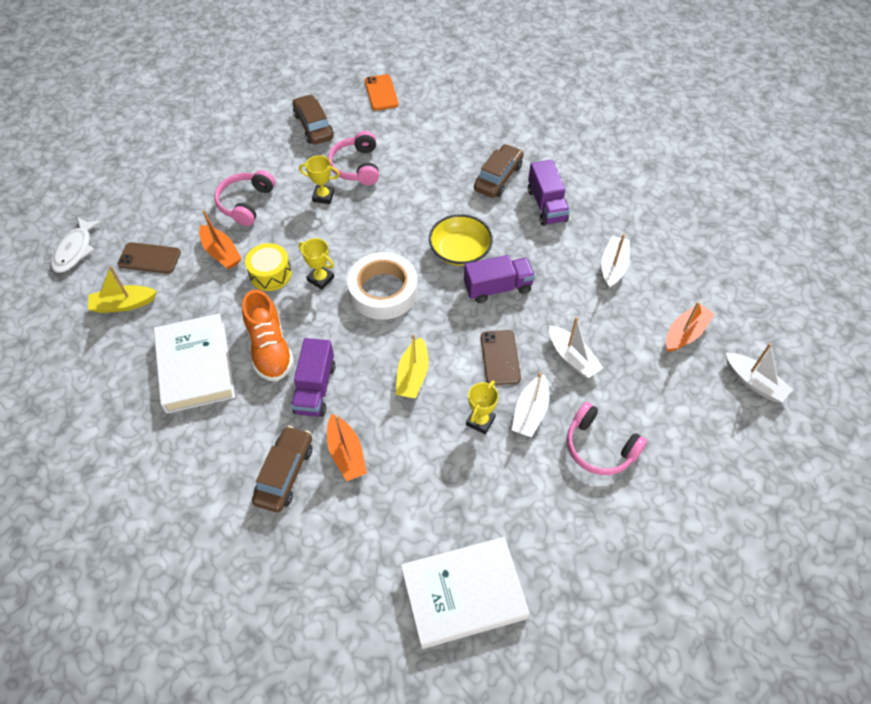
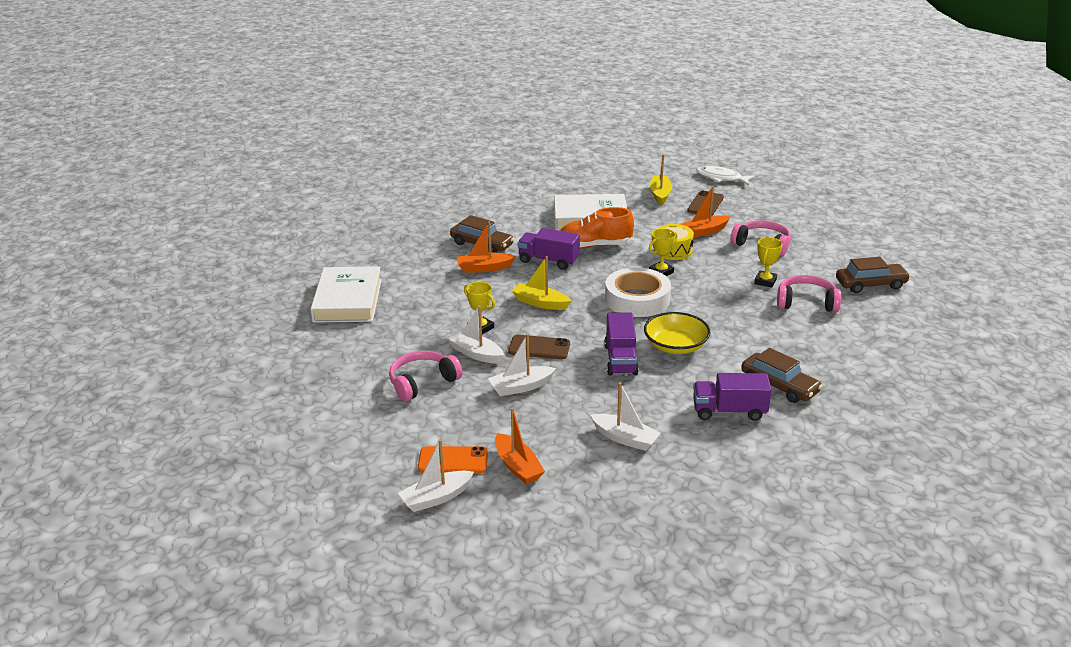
camera: 105 degrees right, 25 degrees down
(381, 93) = (930, 329): orange phone -> orange phone (453, 460)

